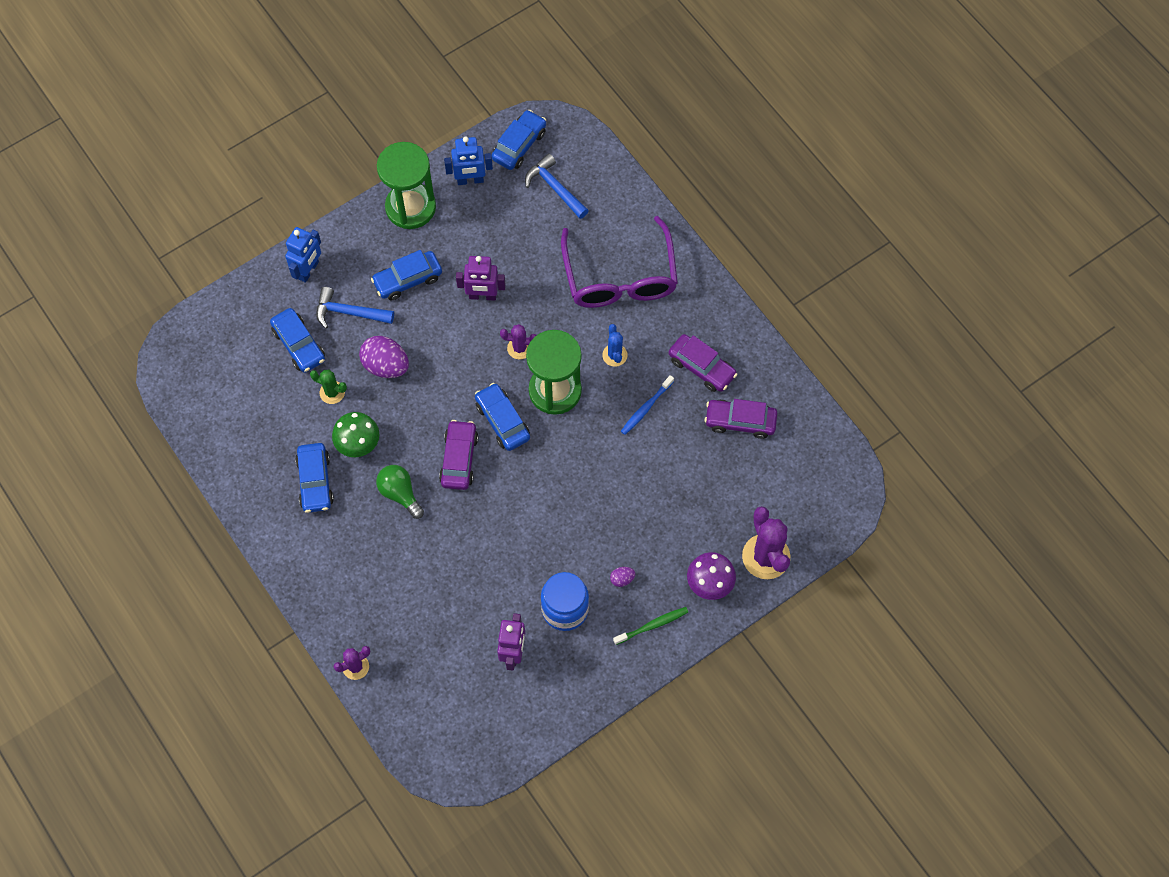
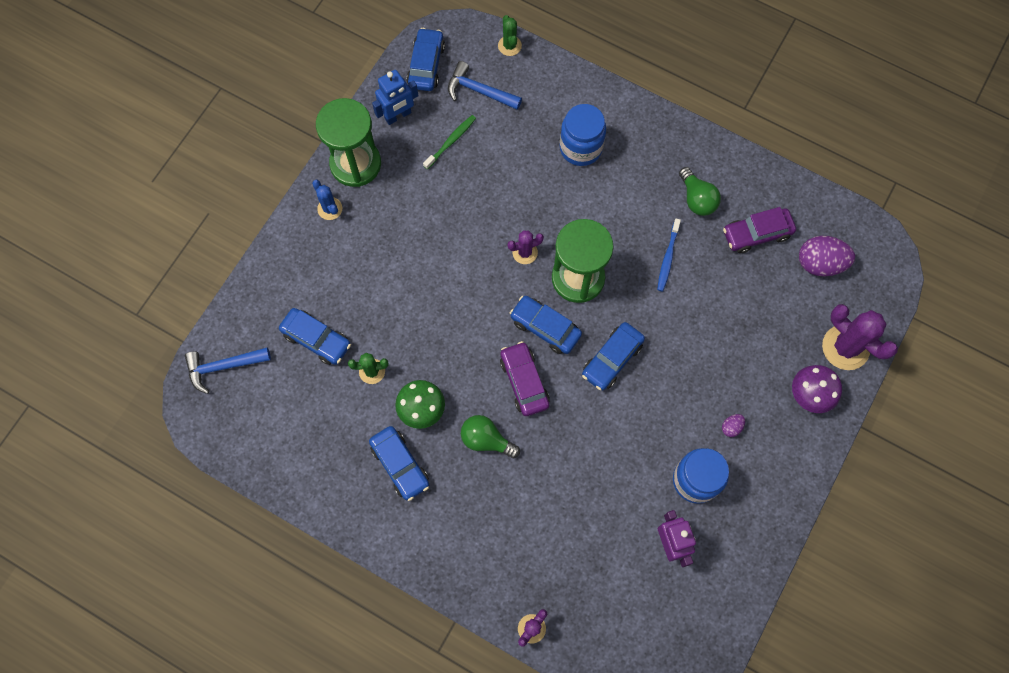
camera: 25 degrees left, 5 degrees up
(308, 270) = (289, 264): blue robot -> none
(349, 312) = (348, 288): blue hammer -> blue hammer (223, 367)
(386, 366) = (409, 323): purple egg -> purple egg (820, 263)
(408, 280) = (388, 233): blue car -> blue car (612, 359)
(482, 296) = (465, 218): purple robot -> none
(604, 158) = (509, 46): none -> green cactus
(614, 355) = (614, 222): blue cactus -> blue cactus (330, 208)
(620, 277) = (580, 148): purple glasses -> blue jar
(652, 625) = (781, 458): green toothbrush -> green toothbrush (451, 141)
(702, 367) = (697, 199): purple car -> green light bulb

